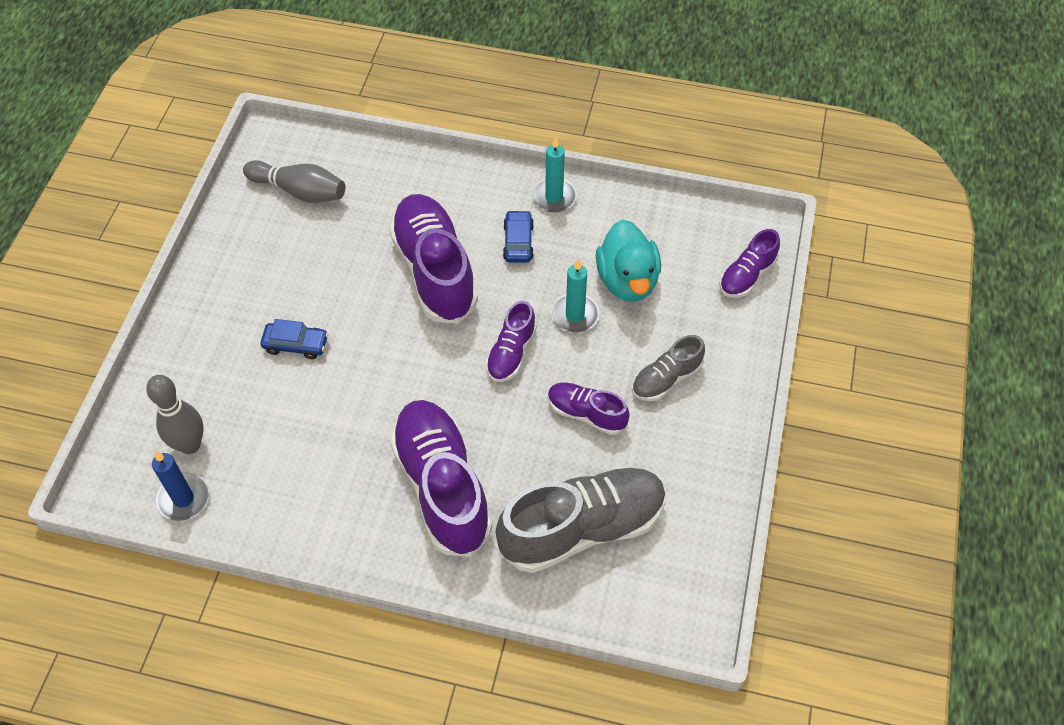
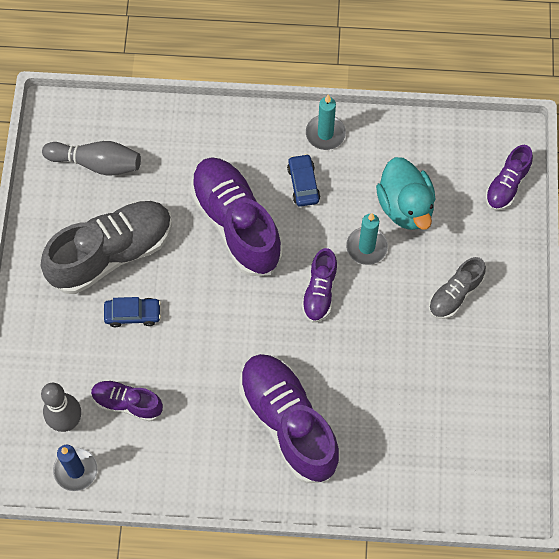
camera: 10 degrees left, 10 degrees up
(582, 528) = (410, 439): grey shoe -> grey shoe (111, 253)
(586, 414) = (394, 337): purple shoe -> purple shoe (127, 403)

